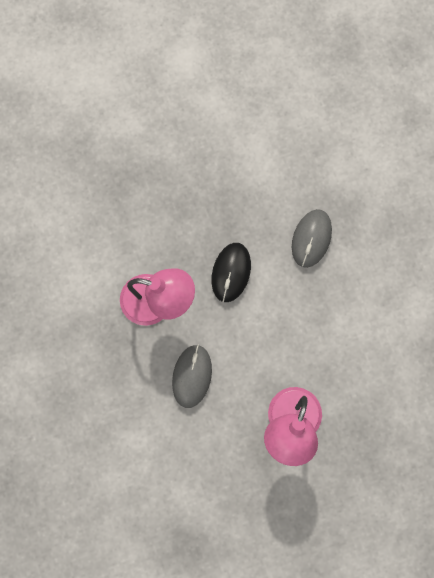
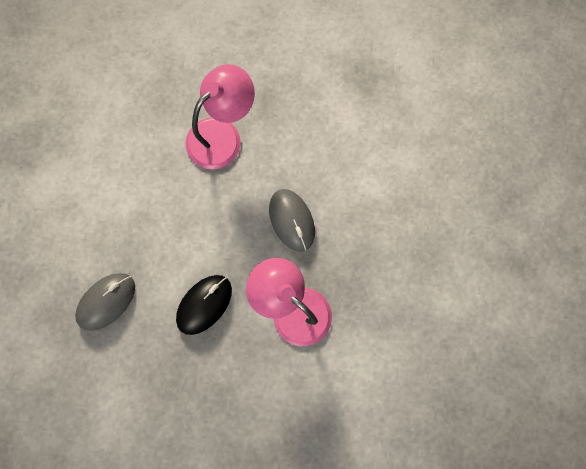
camera: 155 degrees left, 0 degrees up
(192, 376) = (291, 220): grey mouse -> grey mouse turned 60 degrees counterclockwise

